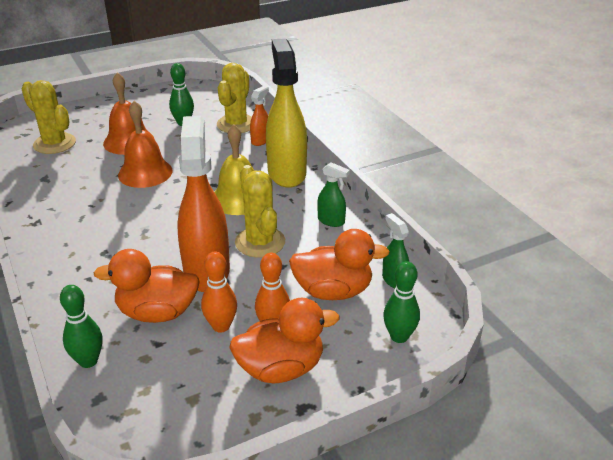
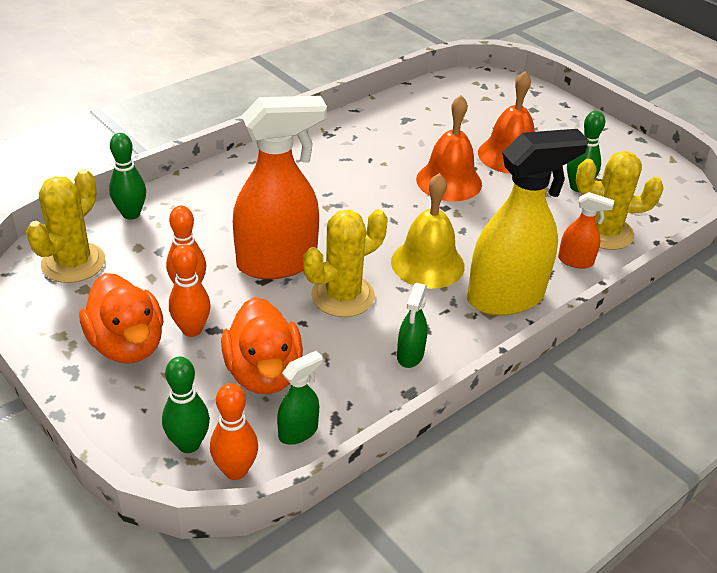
camera: 75 degrees right, 5 degrees up
(54, 144) = (475, 108): yellow cactus -> yellow cactus (73, 263)
(157, 313) = (203, 241): orange duck -> none
(426, 314) = (235, 470): none -> orange bowling pin

